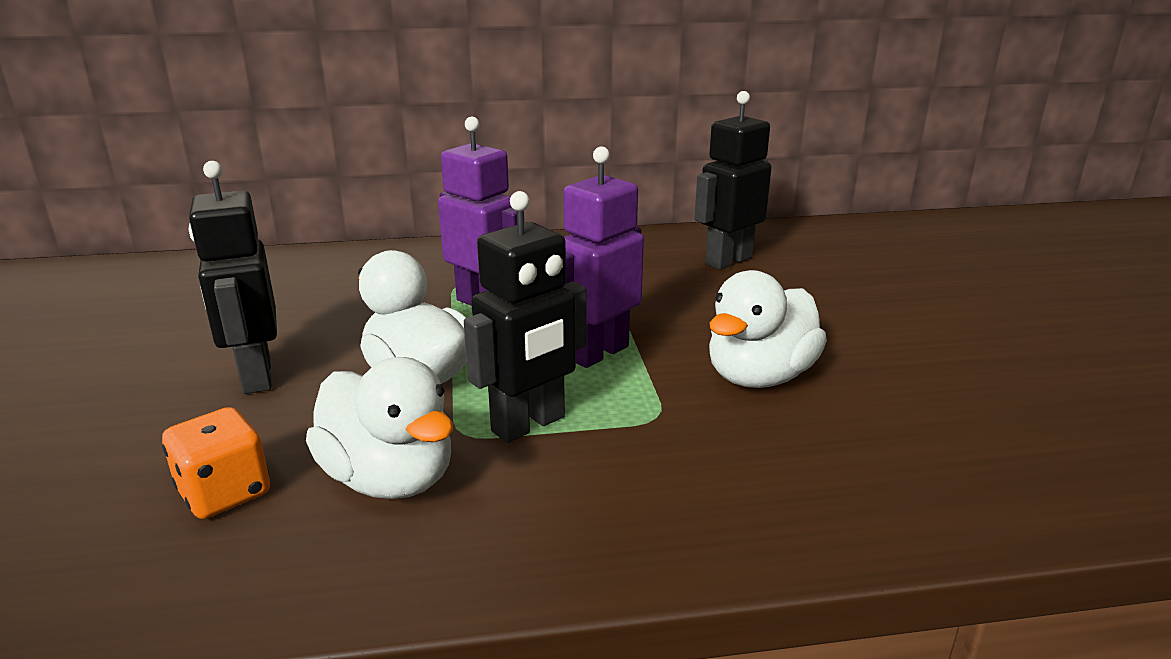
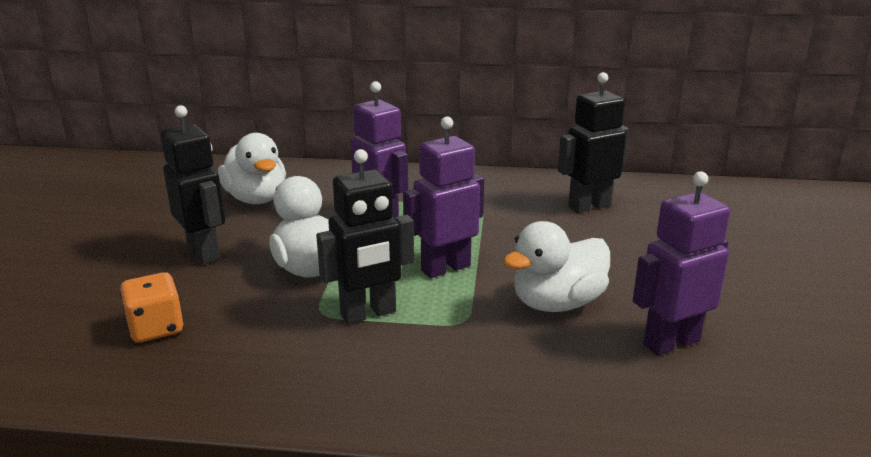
camera: 15 degrees right, 0 degrees up
(256, 376) = (204, 253): black robot -> black robot turned 150 degrees clockwise
(390, 478) = (260, 336): white duck -> white duck (256, 199)
(917, 403) = (671, 342): none -> purple robot

